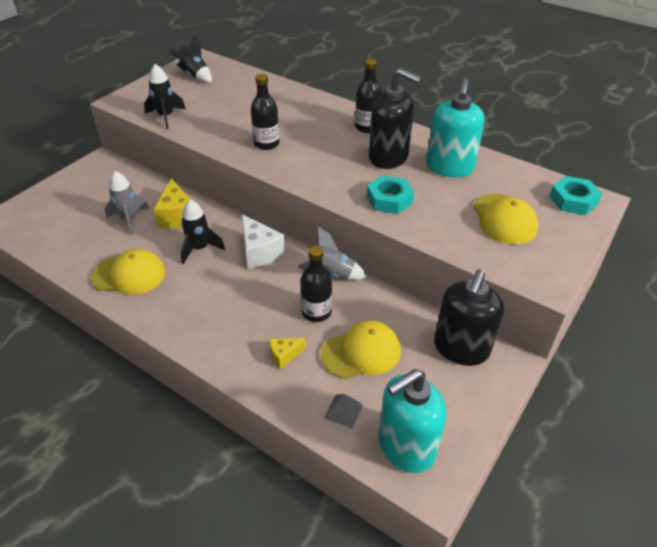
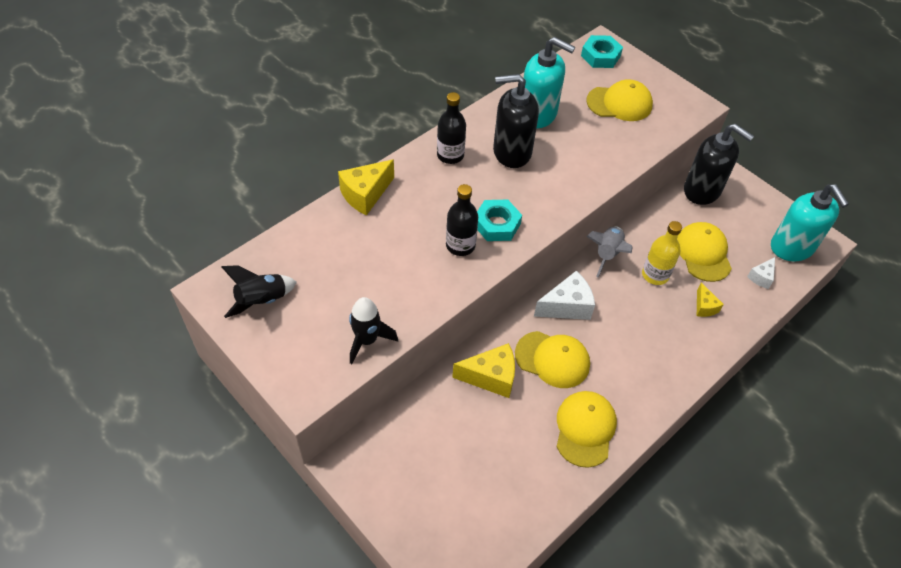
camera: 80 degrees left, 10 degrees up
(129, 220) = (487, 428): grey rocket -> none
(199, 248) = (552, 359): black rocket -> yellow cap
(305, 97) = (365, 194): none -> yellow cheese
(316, 312) = (655, 275): black bottle -> yellow bottle
(343, 411) = (761, 277): grey pyramid -> white cheese
(389, 157) = (511, 152): black soap dispenser -> black soap dispenser turned 135 degrees counterclockwise
(389, 199) = (580, 168): turquoise nut -> turquoise nut (497, 224)

